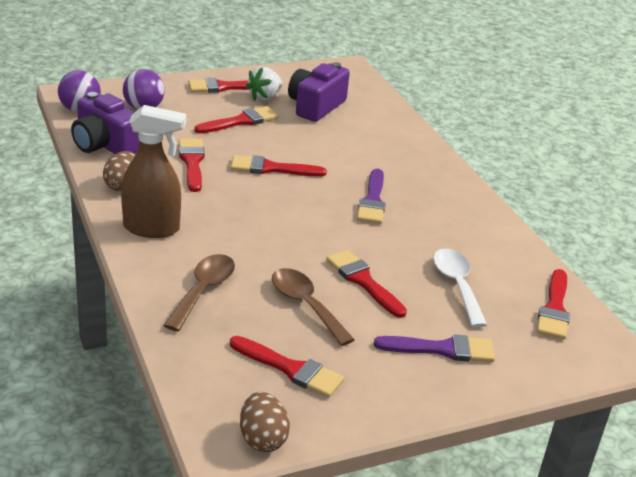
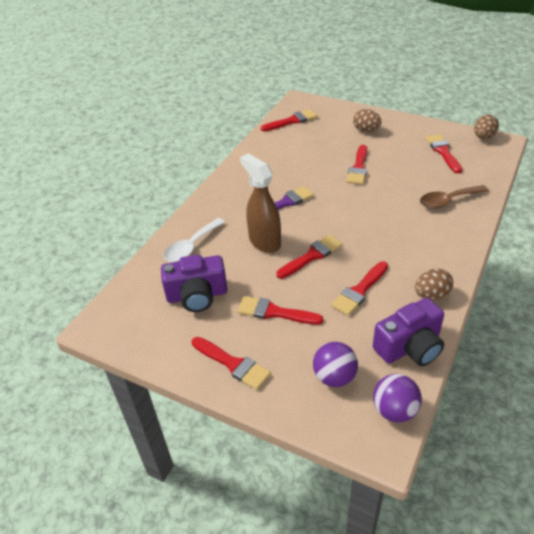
camera: 125 degrees left, 10 degrees up
(105, 145) = (410, 347): purple camera -> purple camera turned 60 degrees clockwise
(152, 228) = (441, 251): brown spray bottle -> brown spray bottle (264, 242)
(264, 97) = (219, 330): white strawberry -> none
(271, 168) = (312, 256): red brush -> red brush turned 90 degrees counterclockwise
(305, 305) = (402, 171): brown spoon -> none
(442, 349) = (366, 130): purple brush -> brown egg
(456, 285) = (316, 146): white spoon -> white spoon (191, 246)

